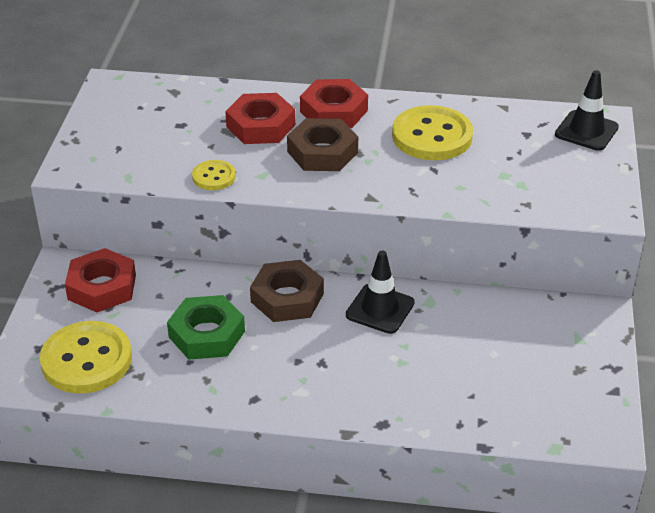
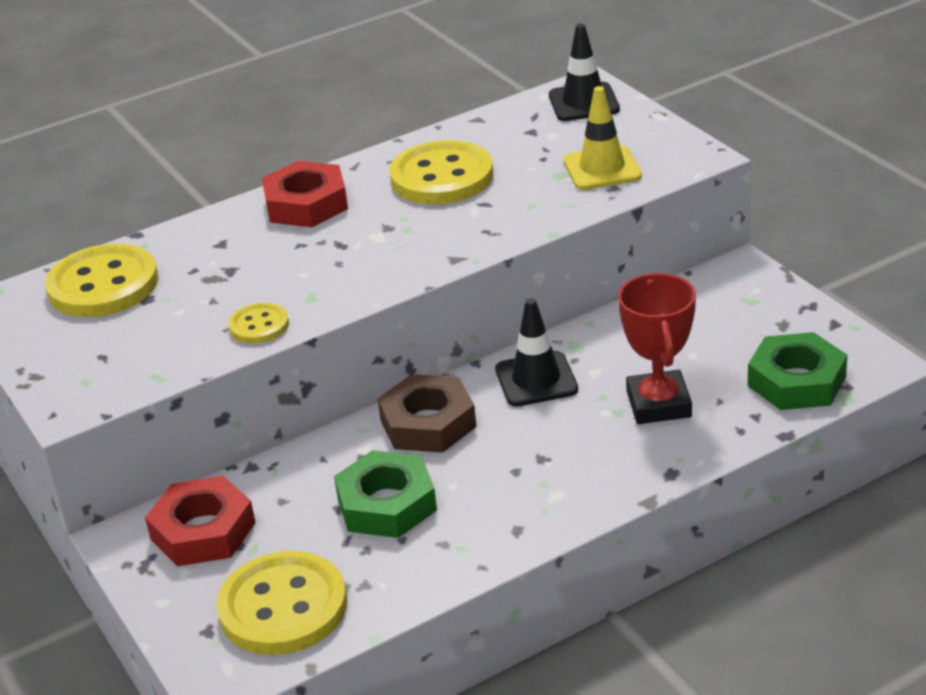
camera: 35 degrees left, 5 degrees down
(170, 103) = (103, 285): none -> yellow button
(261, 126) = (244, 255): red nut -> none
(322, 152) = (347, 245): brown nut -> none
(431, 373) = (658, 404): none -> red trophy
(536, 186) = (602, 168): none -> yellow traffic cone
(537, 415) = (796, 381): none -> green nut

